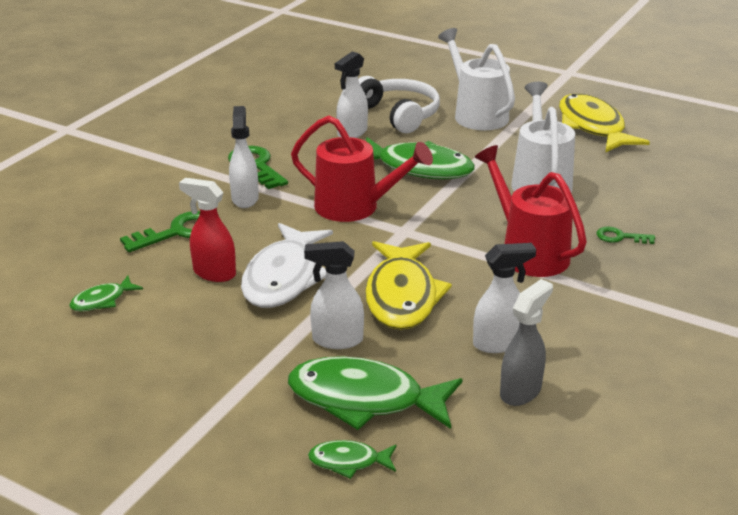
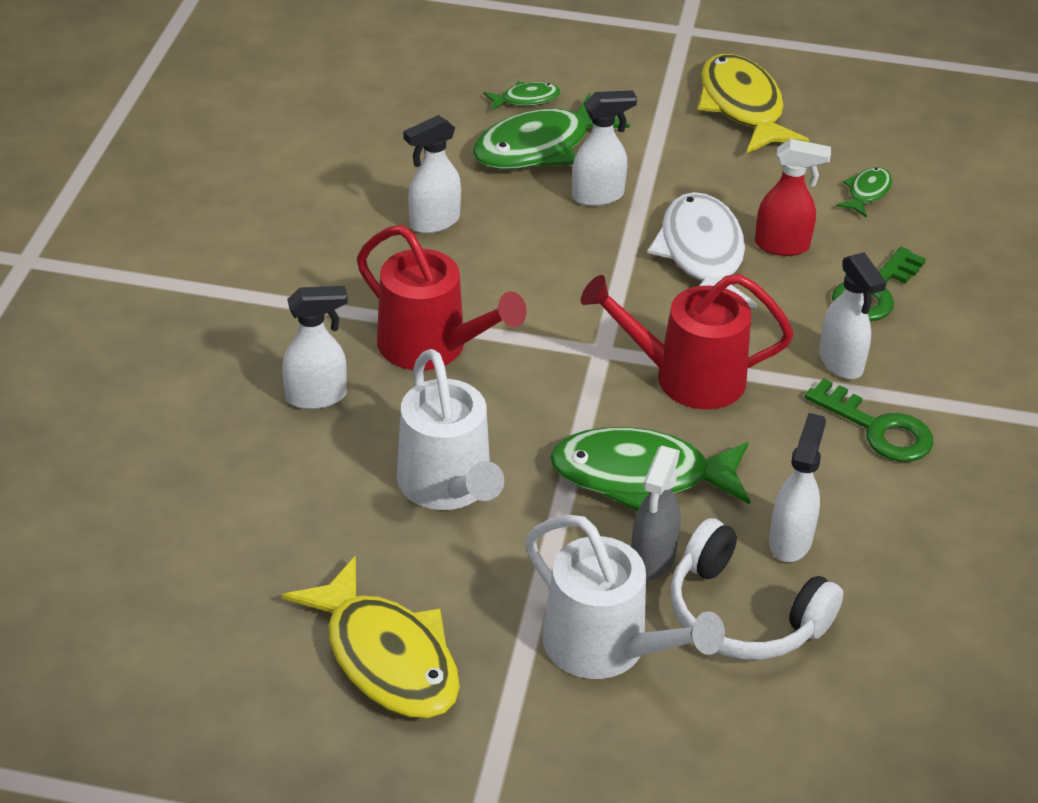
camera: 160 degrees right, 10 degrees up
(364, 399) = (539, 147): green fish -> green fish turned 150 degrees clockwise
(402, 296) = (558, 257): yellow fish -> yellow fish (742, 107)
(521, 391) = (398, 179): grey spray bottle -> grey spray bottle (652, 559)
(620, 237) = (317, 397): green key -> white spray bottle

